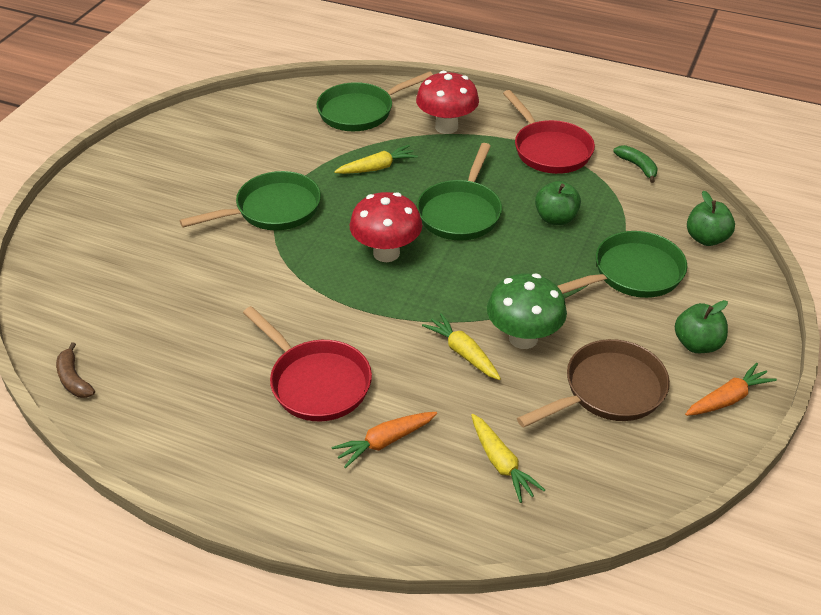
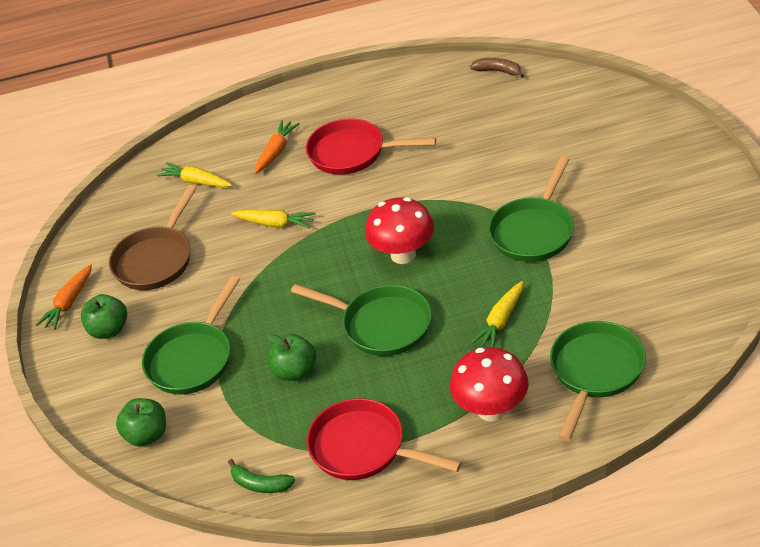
camera: 150 degrees right, 0 degrees up
(460, 212) = (381, 325): green pan -> green pan turned 135 degrees clockwise
(523, 338) = (241, 257): green mushroom -> none

